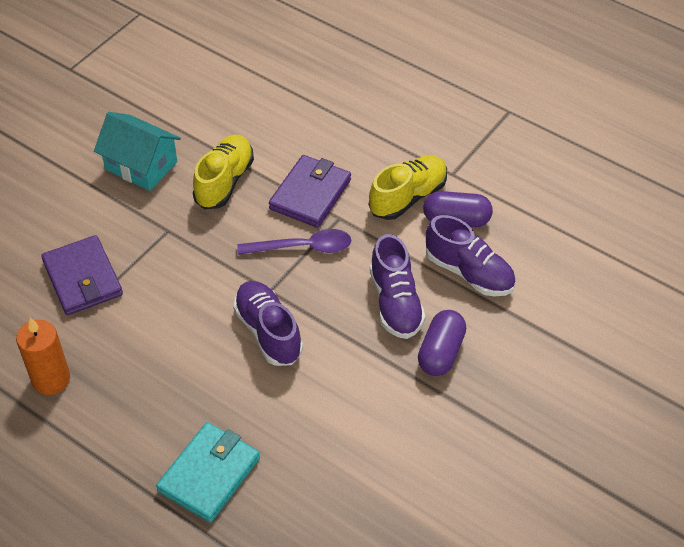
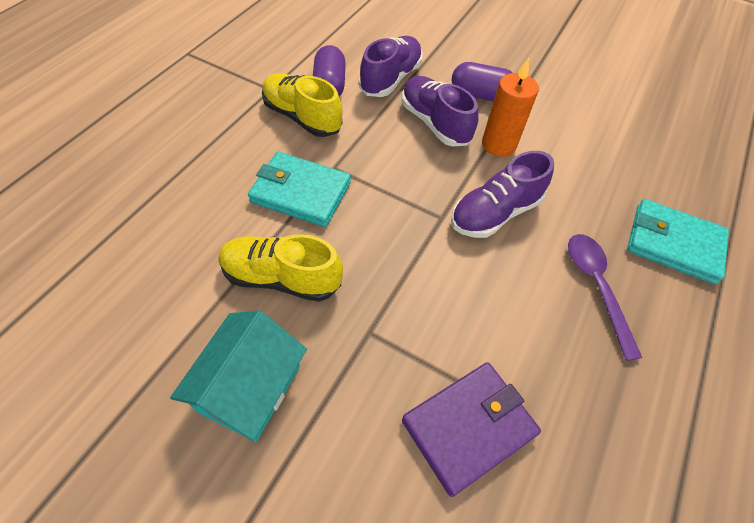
camera: 100 degrees left, 5 degrees up
(51, 379) = (636, 431): orange candle -> orange candle (498, 144)
(302, 247) = (378, 193): purple spoon -> purple spoon (596, 287)
(310, 194) = (301, 192): purple wallet -> turquoise wallet
(395, 303) = (435, 123): purple shoe -> purple shoe turned 105 degrees counterclockwise

